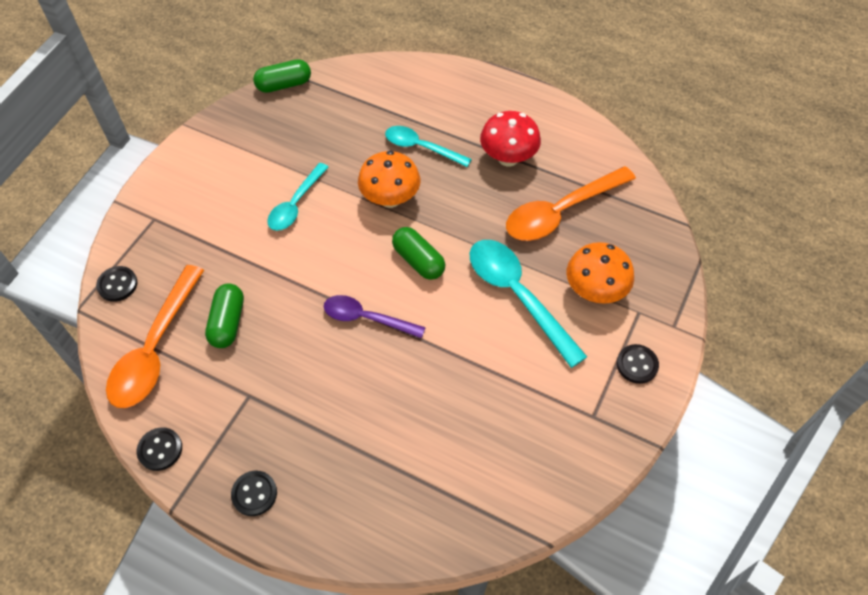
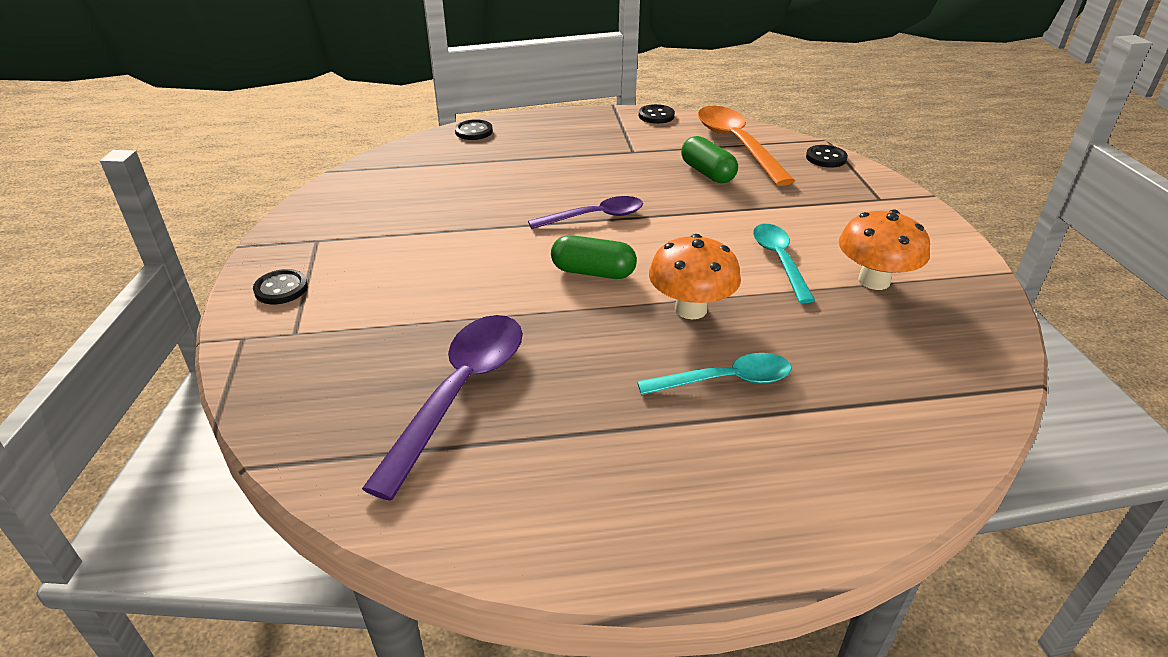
camera: 145 degrees right, 20 degrees down
(254, 494) = (567, 123): black button -> black button (474, 131)
(284, 85) = (1003, 367): green capsule -> none
(508, 158) = (593, 428): red mushroom -> none
(517, 296) = (455, 289): turquoise spoon -> none
(561, 212) = (459, 393): orange spoon -> purple spoon
(595, 291) = (362, 329): orange mushroom -> orange mushroom (874, 280)

